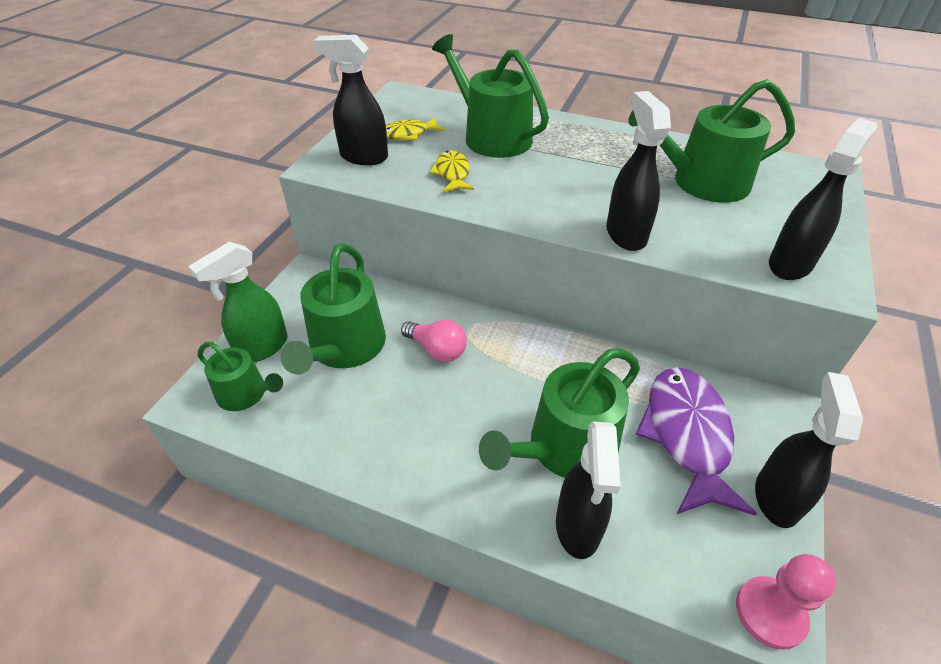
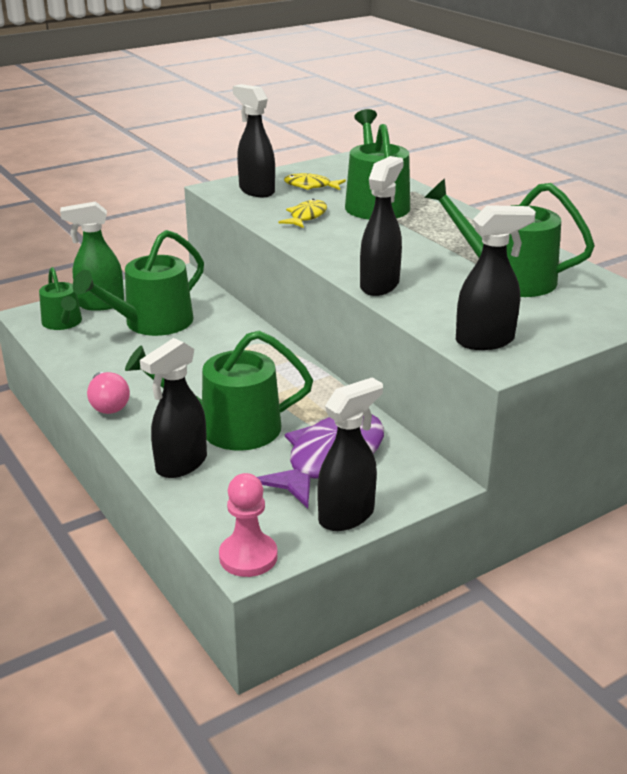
camera: 35 degrees right, 15 degrees down
(437, 349) = (213, 346): pink light bulb -> pink light bulb (108, 404)

